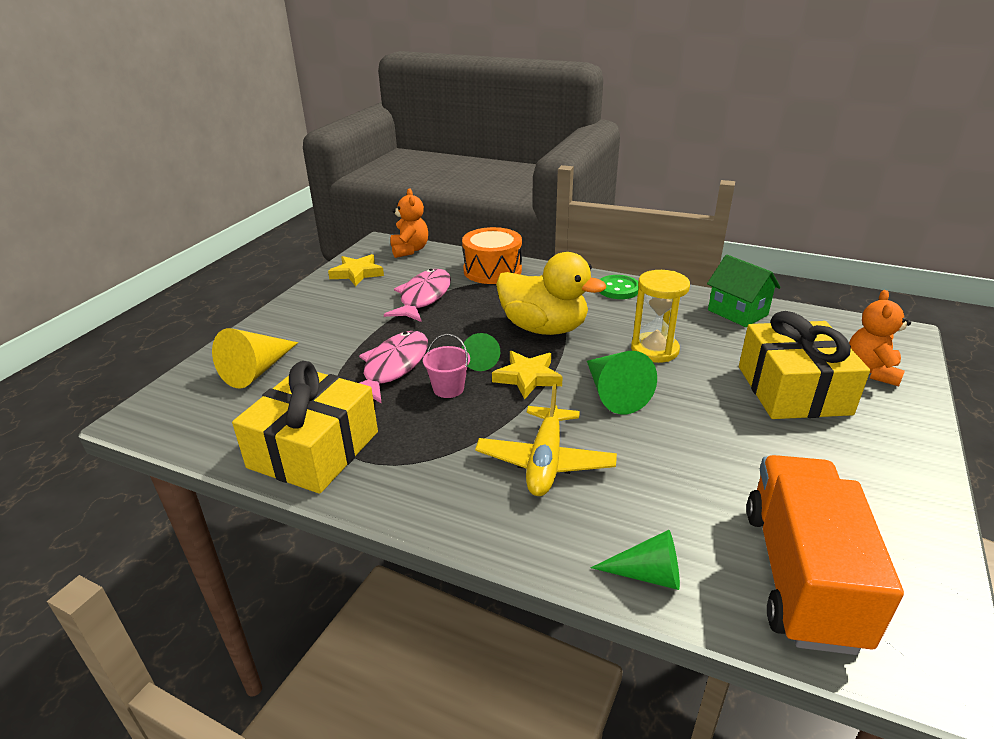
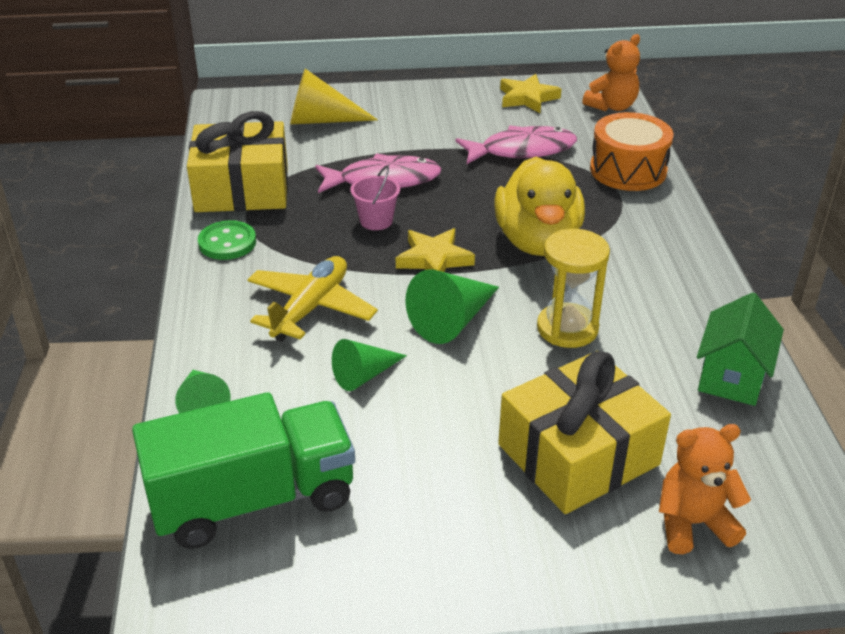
camera: 60 degrees right, 5 degrees up
(480, 359) = (440, 221): green cone -> green cone (364, 375)
(545, 461) = (311, 308): yellow plane -> yellow plane turned 135 degrees clockwise
(618, 289) = (685, 267): green button -> green button (227, 243)
(800, 576) = (253, 499): orange truck -> green truck

